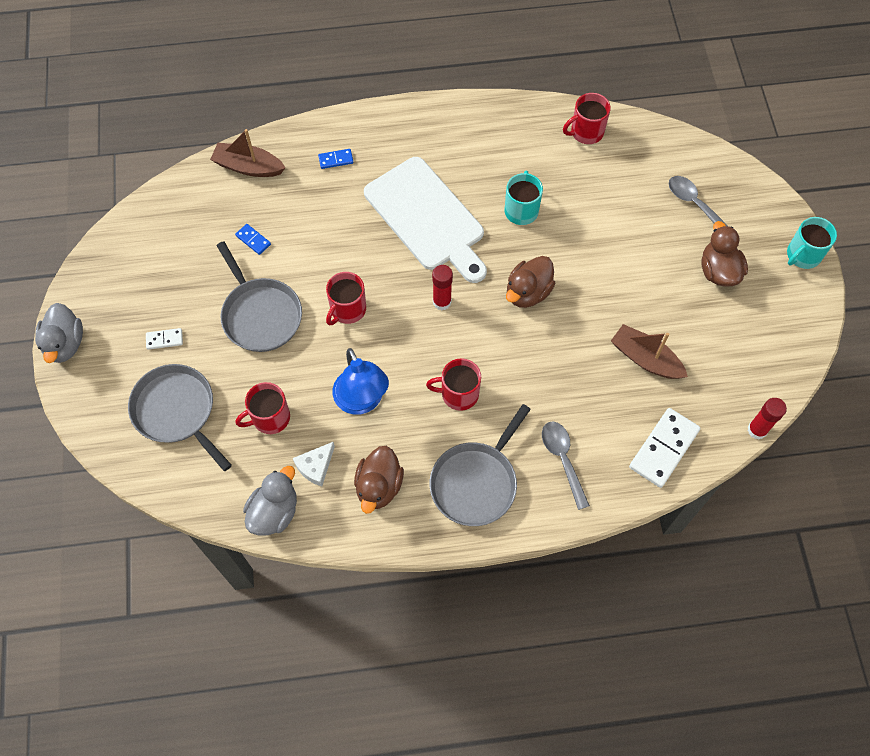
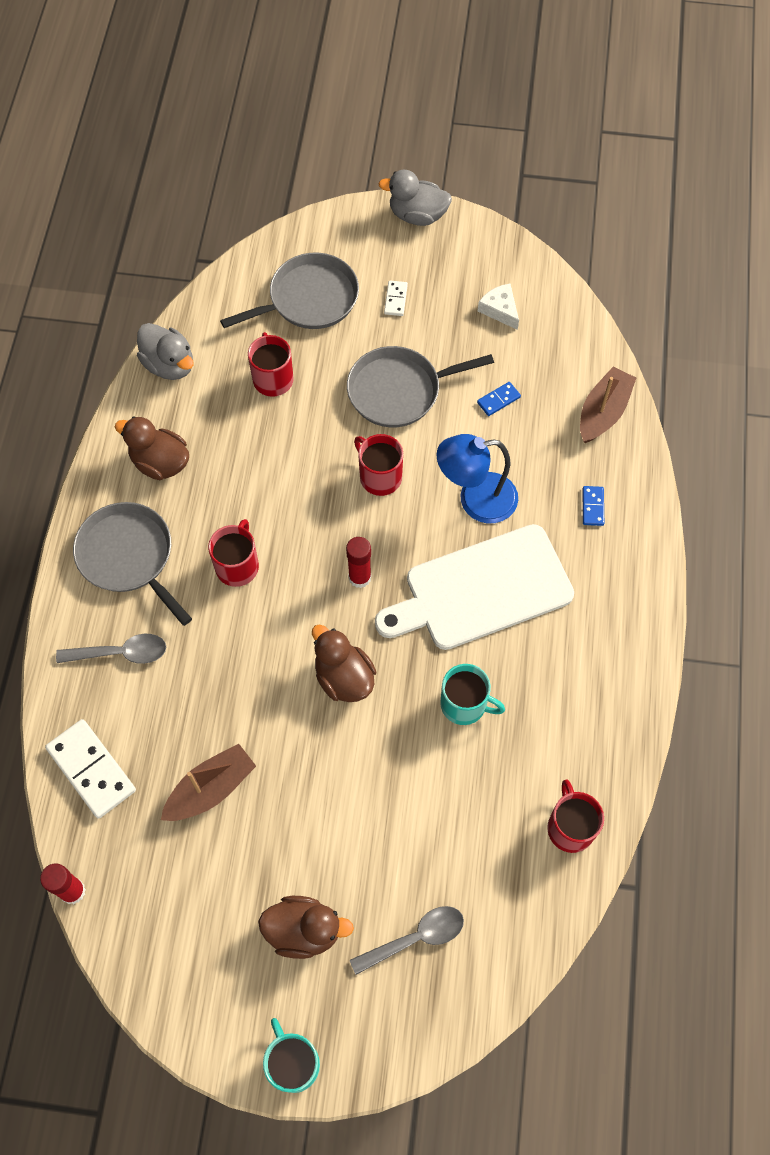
camera: 105 degrees right, 0 degrees up
(315, 466) = (204, 409): white cheese -> white cheese (500, 310)
(362, 401) = (262, 467): blue lamp -> blue lamp (475, 500)

